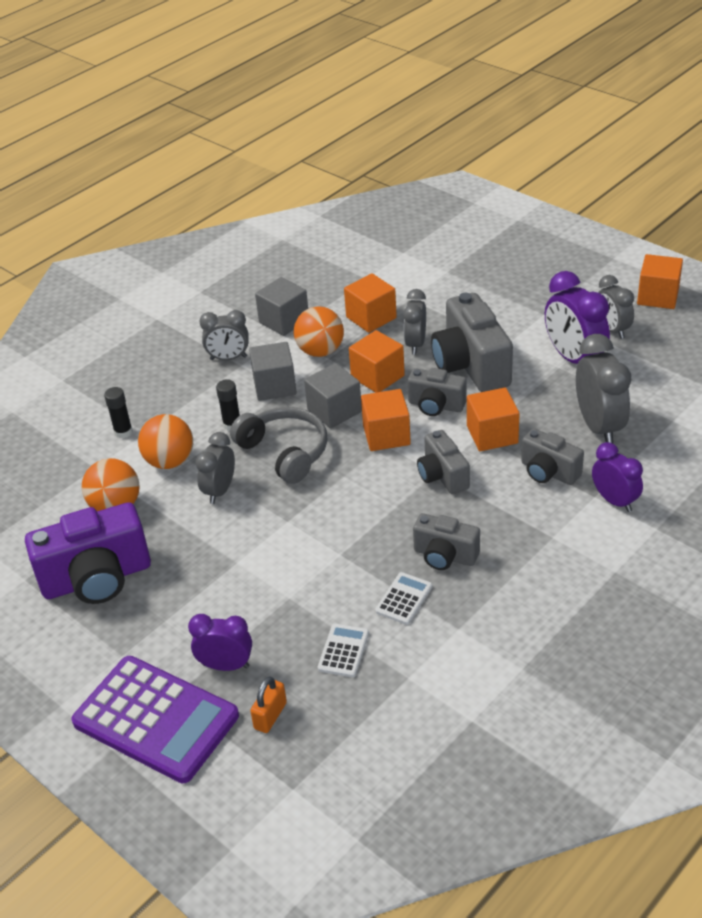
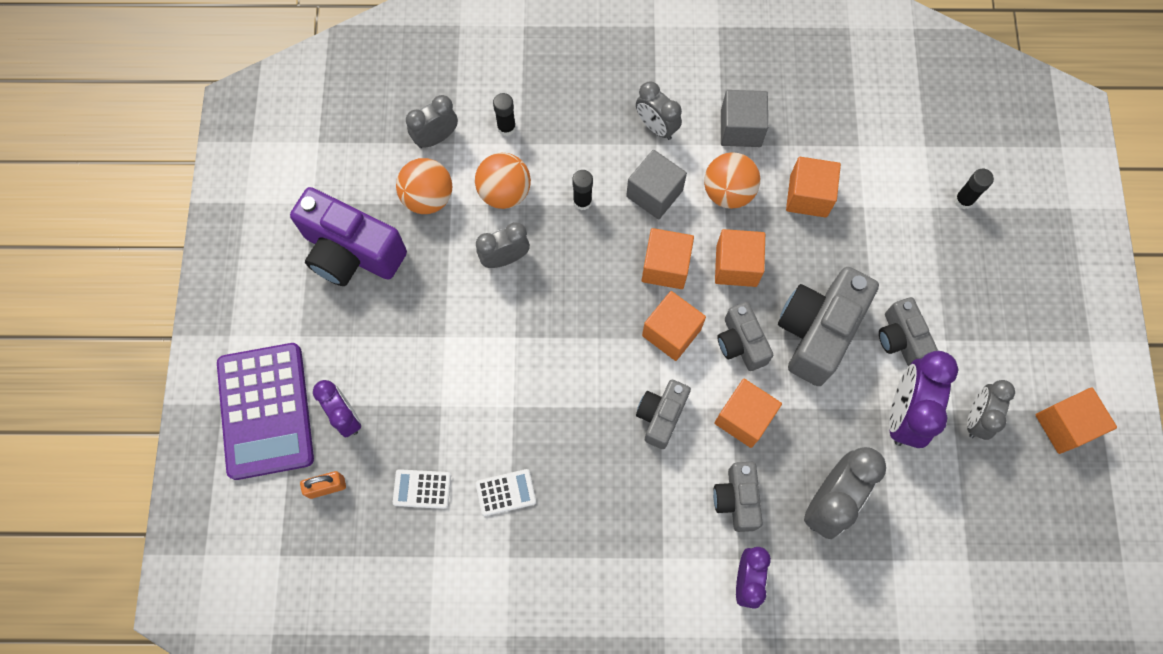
camera: 45 degrees right, 30 degrees up
(284, 452) = (586, 269): grey headphones -> none
(334, 410) = (665, 266): grey cube -> orange cube
(343, 651) = (422, 489): white calculator -> white calculator turned 150 degrees counterclockwise
(415, 344) = (805, 263): grey clock -> grey clock (436, 138)
(445, 556) = (574, 488): grey camera -> grey camera (900, 339)
(459, 256) = (963, 200): none -> black glue stick

